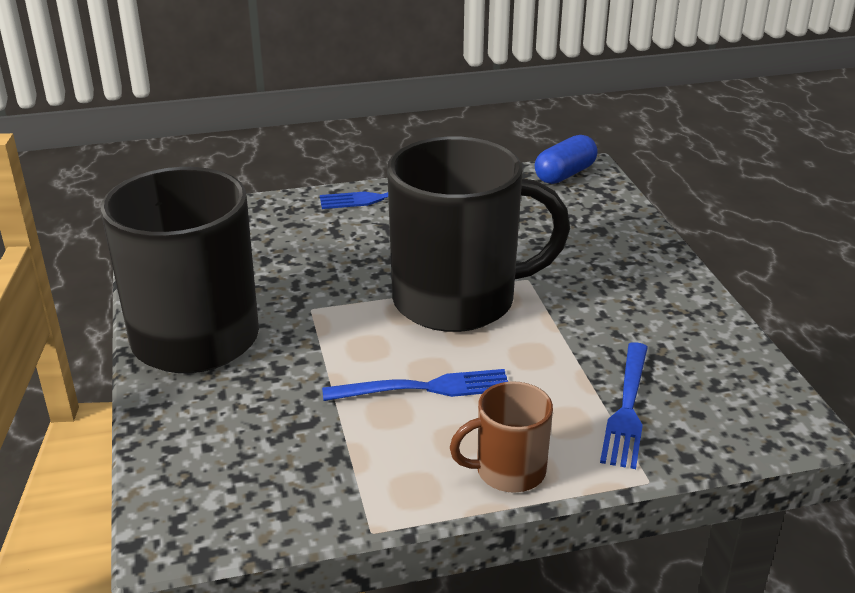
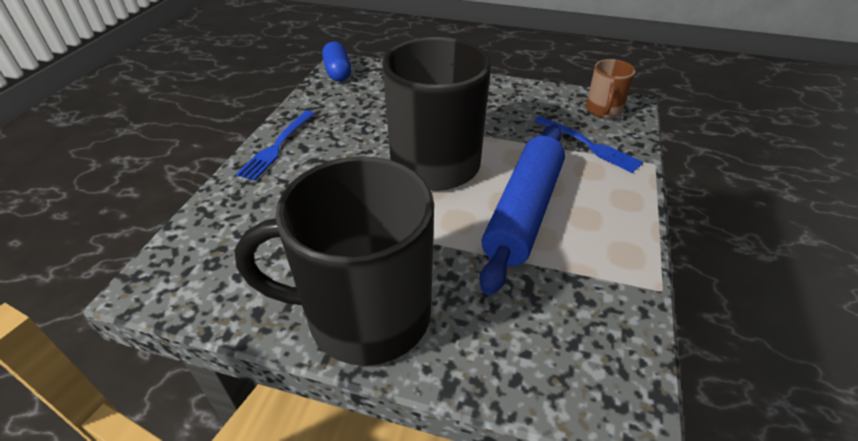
camera: 60 degrees left, 10 degrees up
(424, 388) = (523, 212): blue fork -> blue rolling pin
(508, 471) = (625, 209): brown mug -> brown mug (603, 110)

